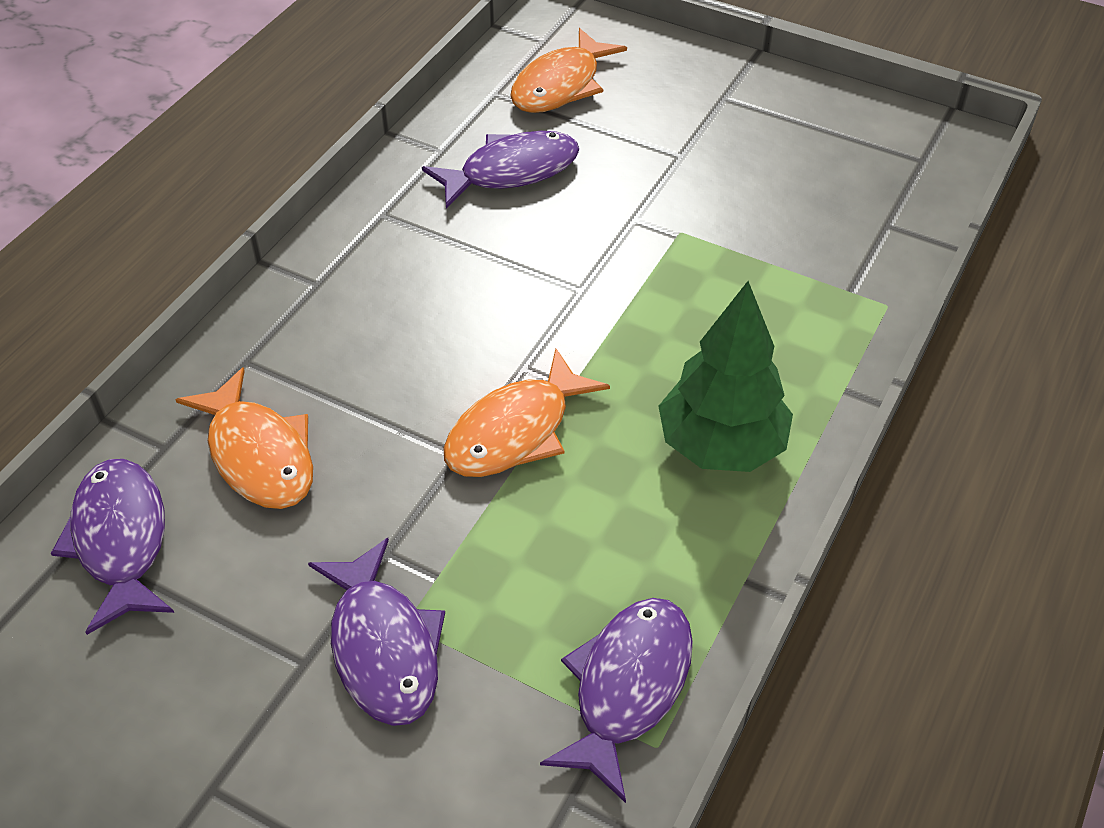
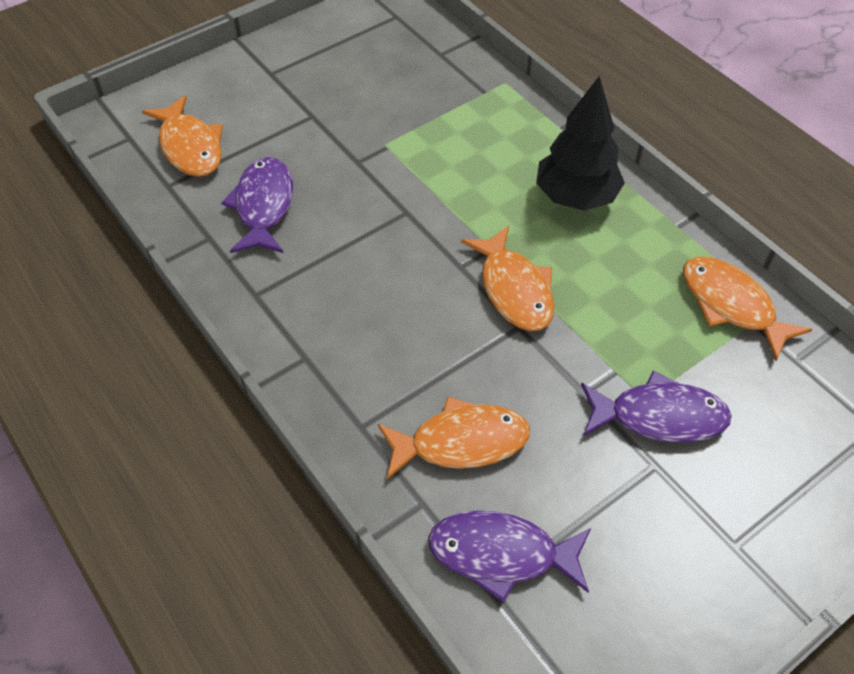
camera: 65 degrees left, 5 degrees up
(627, 687) = (731, 305): purple fish -> orange fish
(721, 445) = (575, 197): green tree -> black tree

